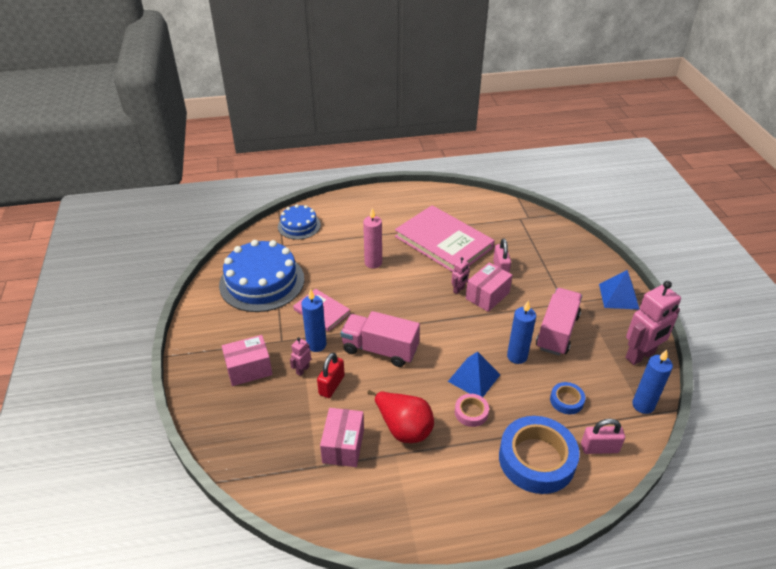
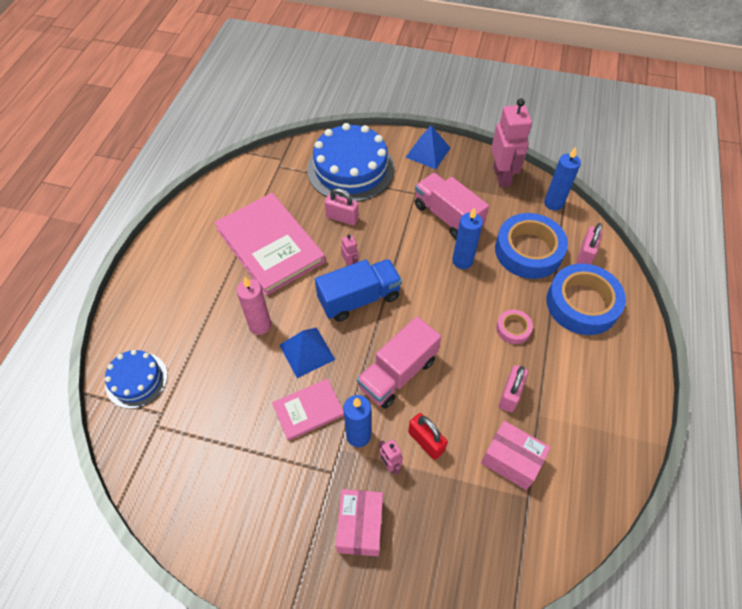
camera: 65 degrees left, 15 degrees up
(262, 282) = (215, 462): blue cake -> blue cake (350, 169)
(403, 428) = (510, 394): red pear -> pink padlock
(431, 305) = (359, 299): none -> blue truck
(444, 242) = (270, 245): pink book -> pink book turned 75 degrees clockwise
(474, 378) = (473, 307): blue pyramid -> blue pyramid (307, 352)
(487, 295) = (372, 246): pink box -> none
(566, 400) = (528, 251): blue tape -> blue tape, size x2.13

